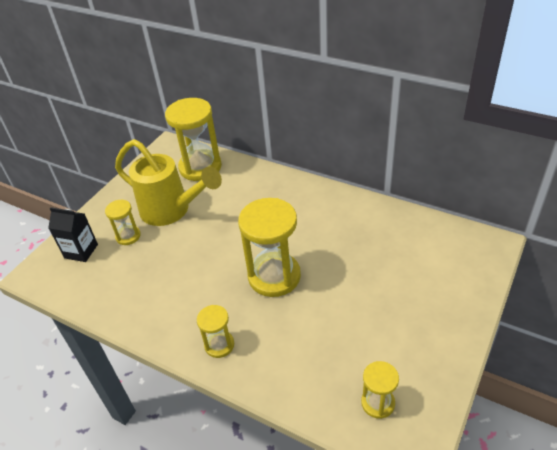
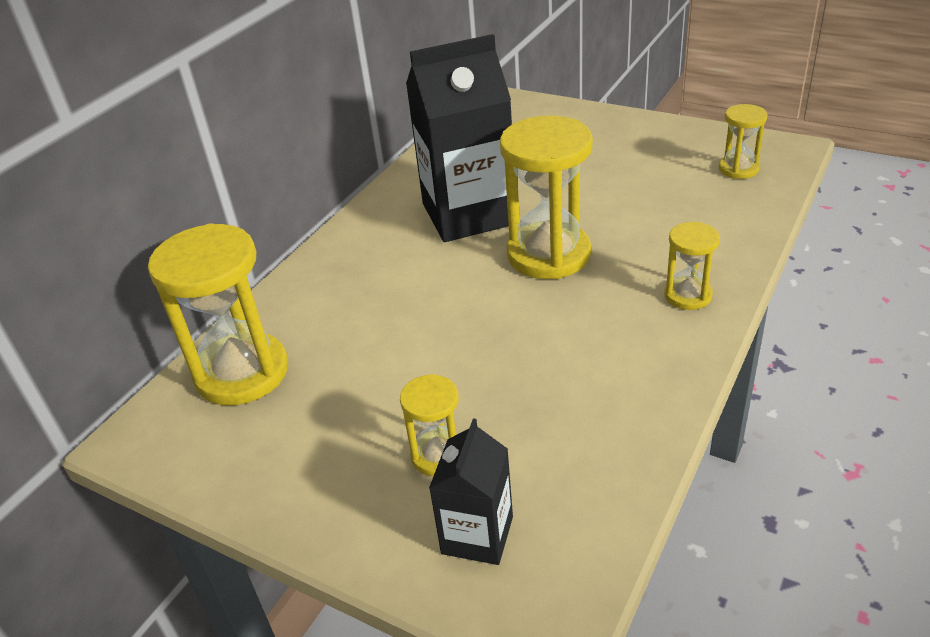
camera: 90 degrees left, 5 degrees down
(172, 211) = (372, 396): yellow watering can -> none
(324, 237) = (468, 214): none -> black carton

